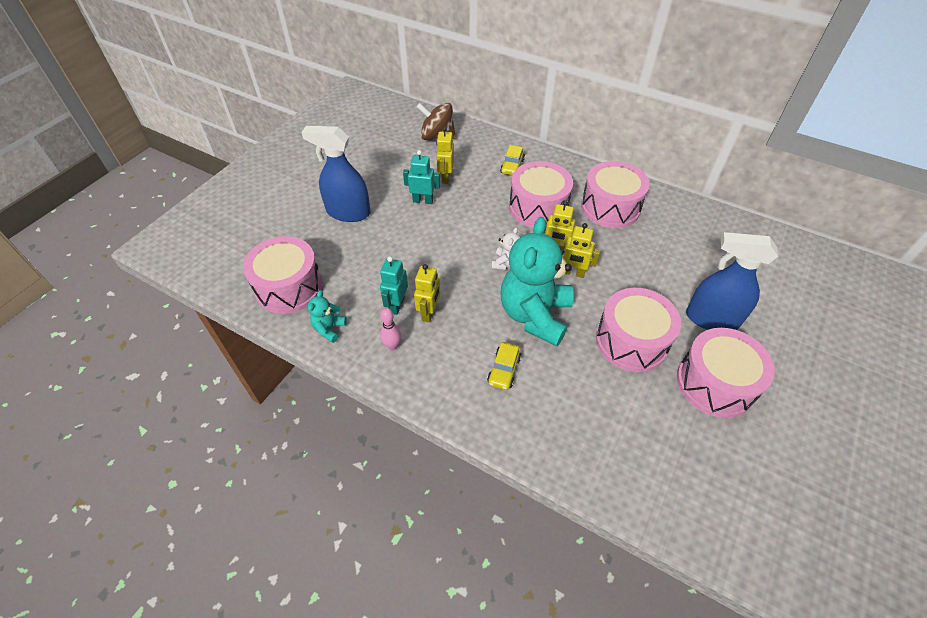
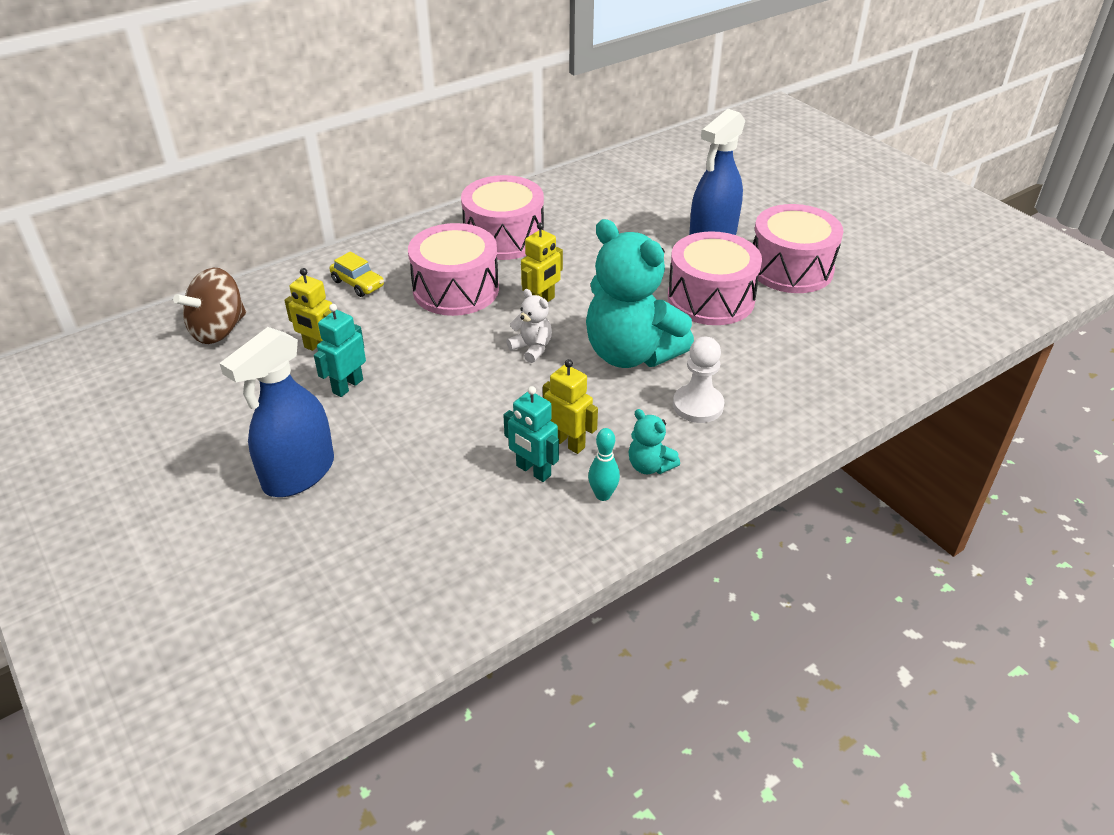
camera: 65 degrees left, 10 degrees down
(289, 287) = (410, 586): pink drum -> none
(329, 329) = (530, 556): turquoise teddy bear -> turquoise teddy bear (649, 466)
(392, 346) = (603, 495): pink bowling pin -> turquoise bowling pin
(504, 370) = (698, 405): yellow car -> white pawn
(573, 273) = (586, 302): yellow robot -> none

